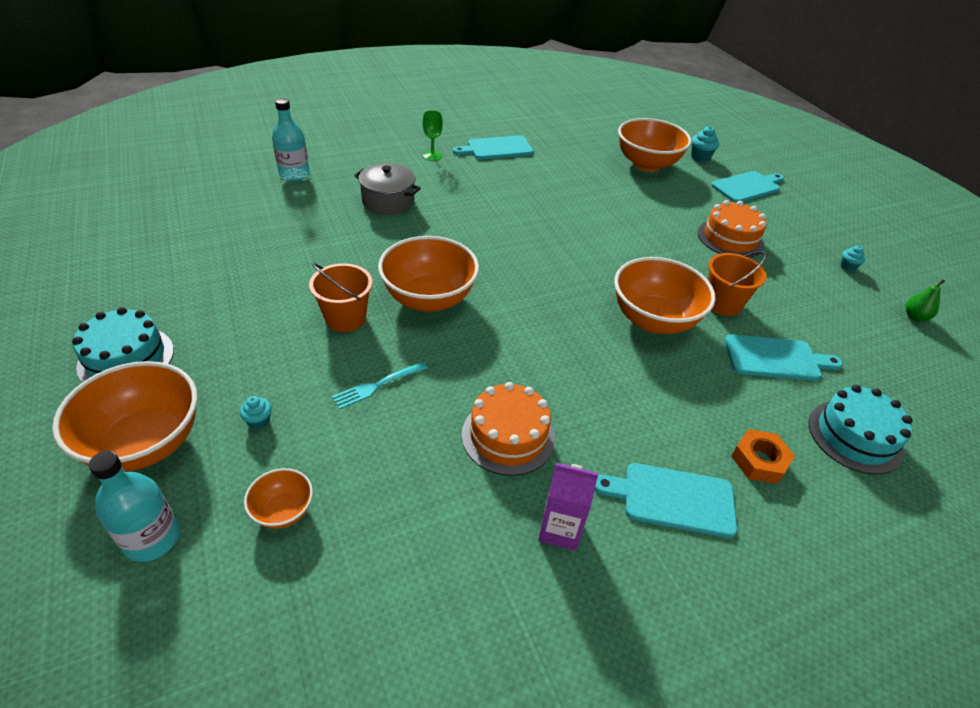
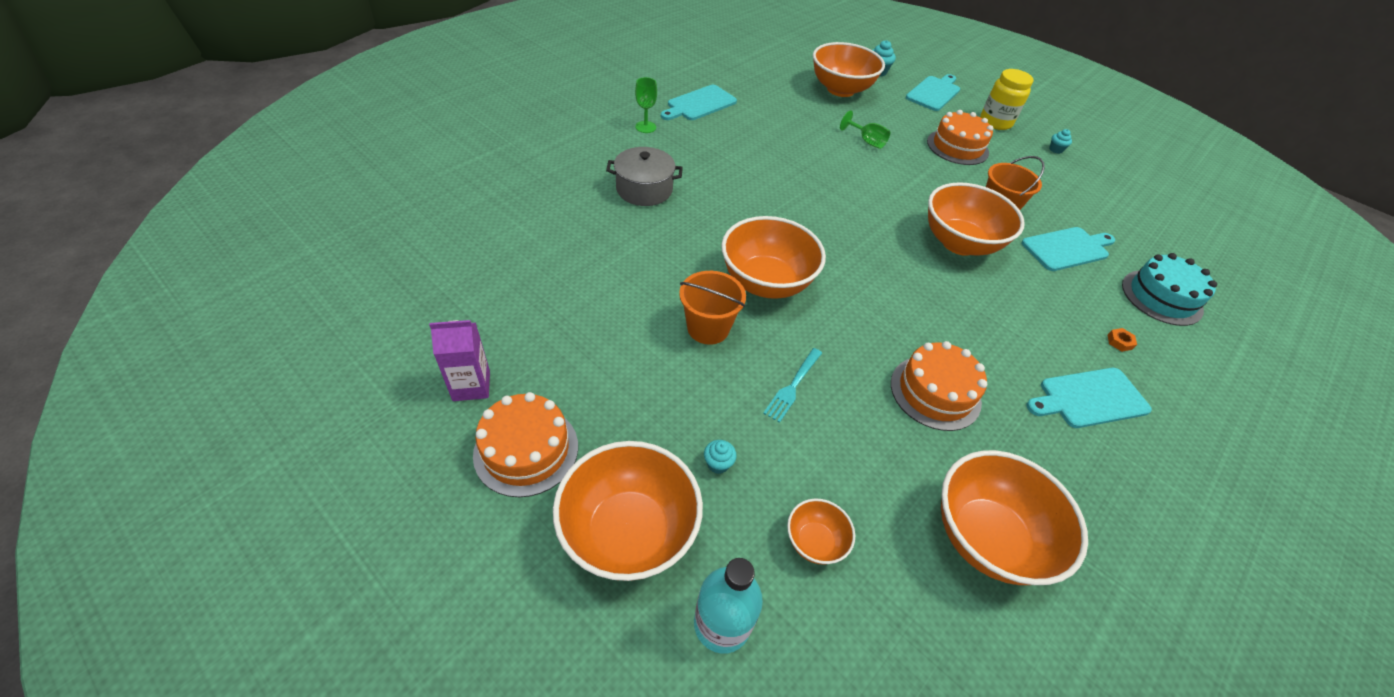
camera: 25 degrees left, 5 degrees up
(126, 358) = (526, 450): turquoise cake -> orange cake
(294, 174) = (522, 183): turquoise bottle -> none
(445, 574) = (986, 538): none -> orange bowl
(560, 529) = (1035, 459): purple carton -> purple carton (471, 386)
(634, 212) = (867, 141): none -> green goblet
(759, 461) = (1119, 342): orange nut -> orange nut, size x0.52
(796, 226) = (995, 122): none -> yellow jar
(915, 316) = (1127, 181): green pear -> none

